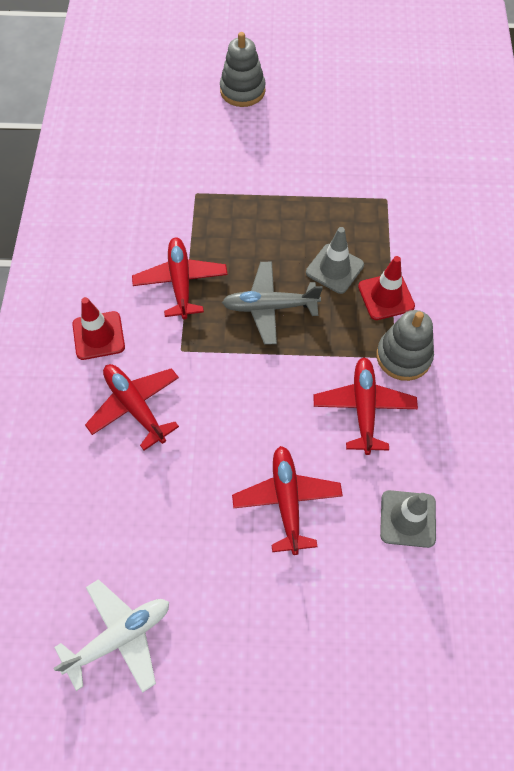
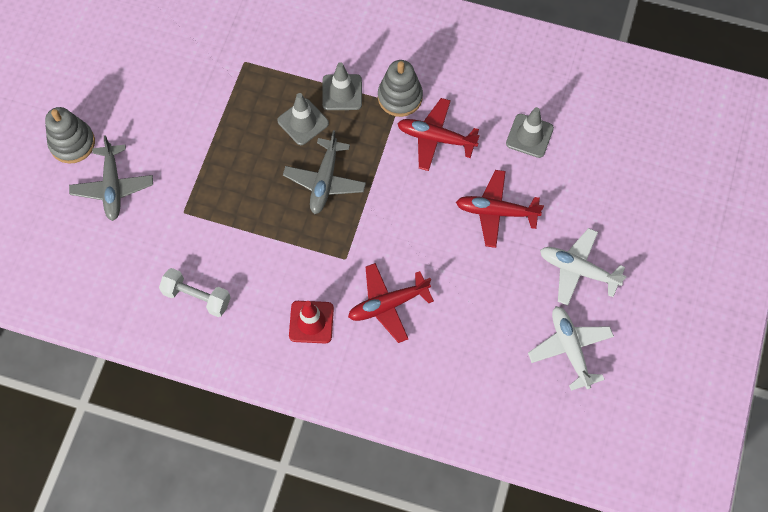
camera: 75 degrees left, 5 degrees up
(105, 228) = (197, 297): none -> white dumbbell
(180, 282) = (277, 245): red plane -> none
(206, 132) = (113, 187): none -> grey plane
(233, 624) = (578, 270): none -> white plane
(386, 296) = (342, 92): red traffic cone -> grey traffic cone

